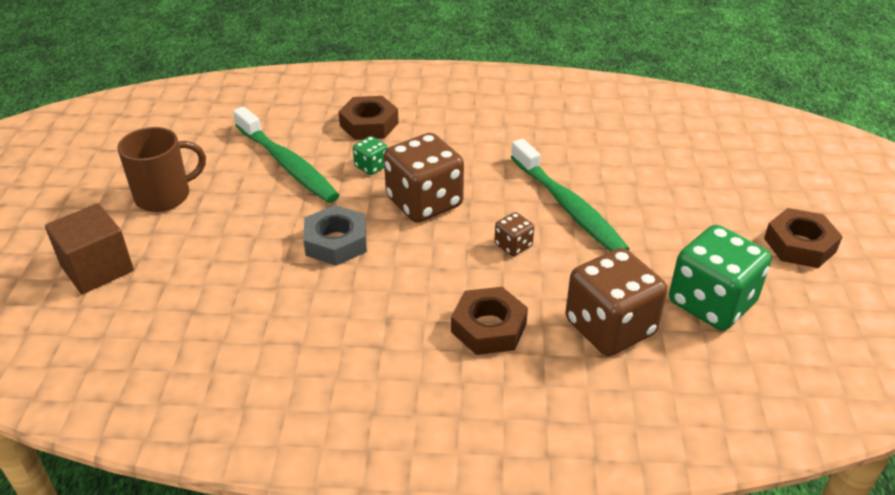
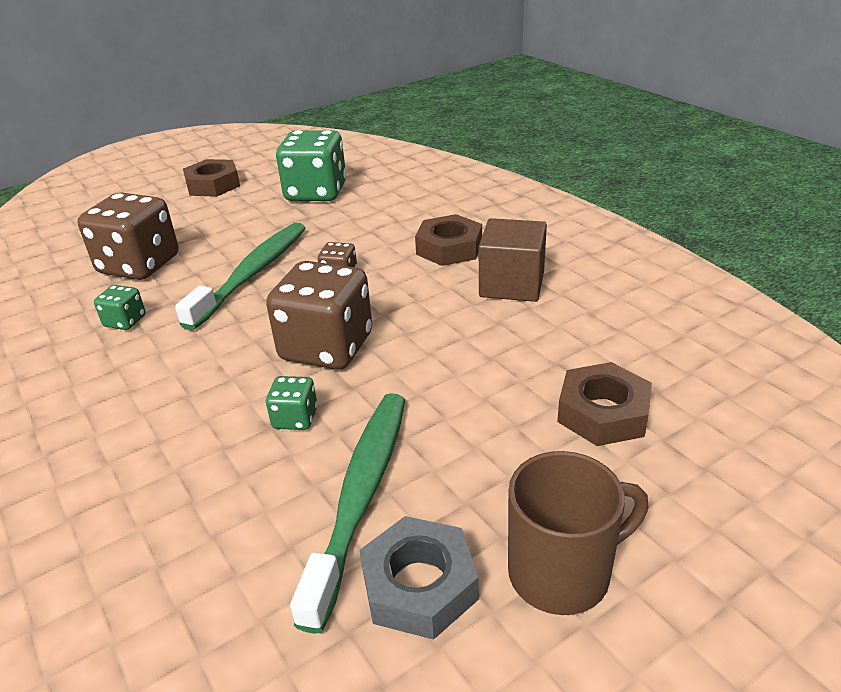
camera: 125 degrees left, 5 degrees down
(97, 268) = (737, 513): brown cube -> brown cube (512, 284)
(164, 196) = (562, 572): brown mug -> brown mug turned 135 degrees clockwise
(336, 242) = (453, 365): grey nut -> grey nut (419, 585)
(369, 124) = (192, 479): brown nut -> brown nut (603, 413)
(559, 139) = (125, 321): none -> green dice
(610, 327) = (386, 212): brown dice -> brown dice (139, 265)

